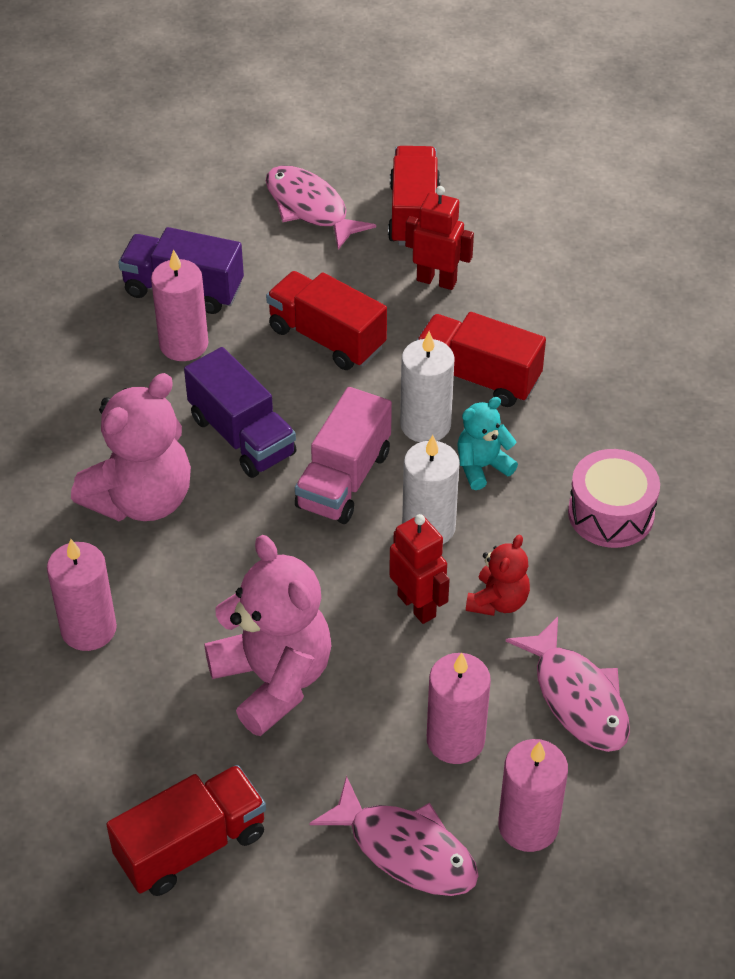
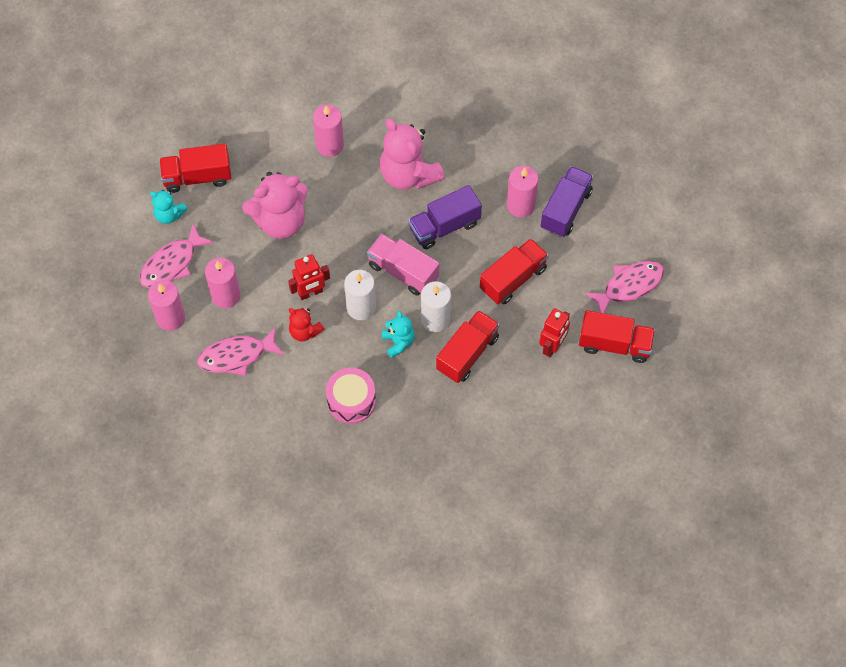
camera: 100 degrees right, 15 degrees up
(191, 846) = (197, 177): red truck -> red truck turned 105 degrees clockwise
(291, 880) = (169, 215): none -> turquoise teddy bear

